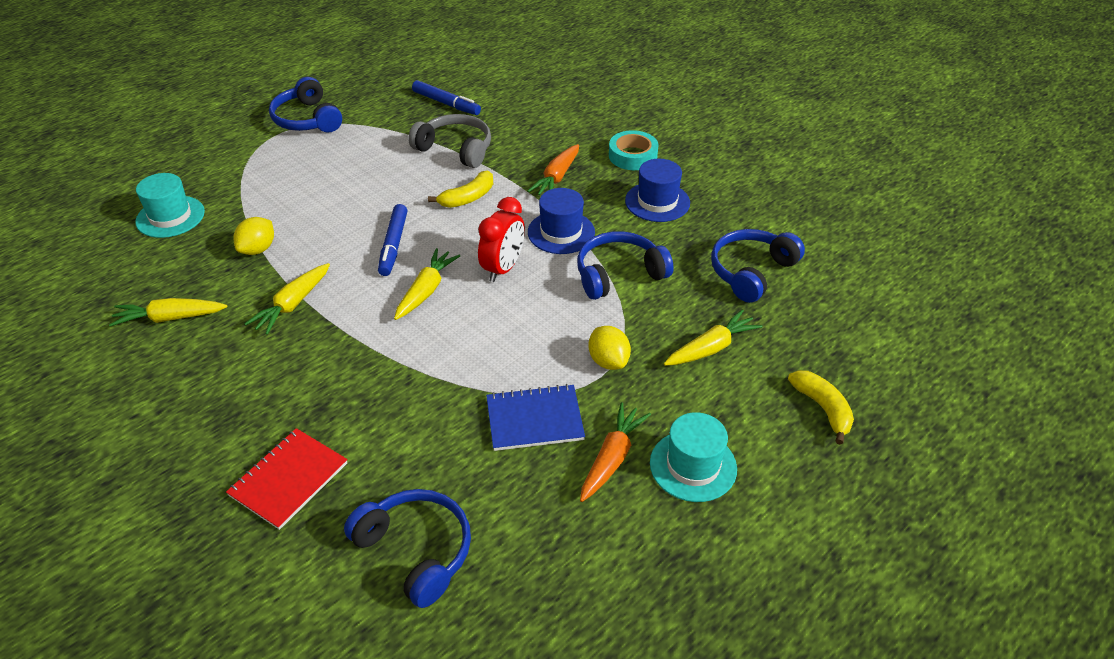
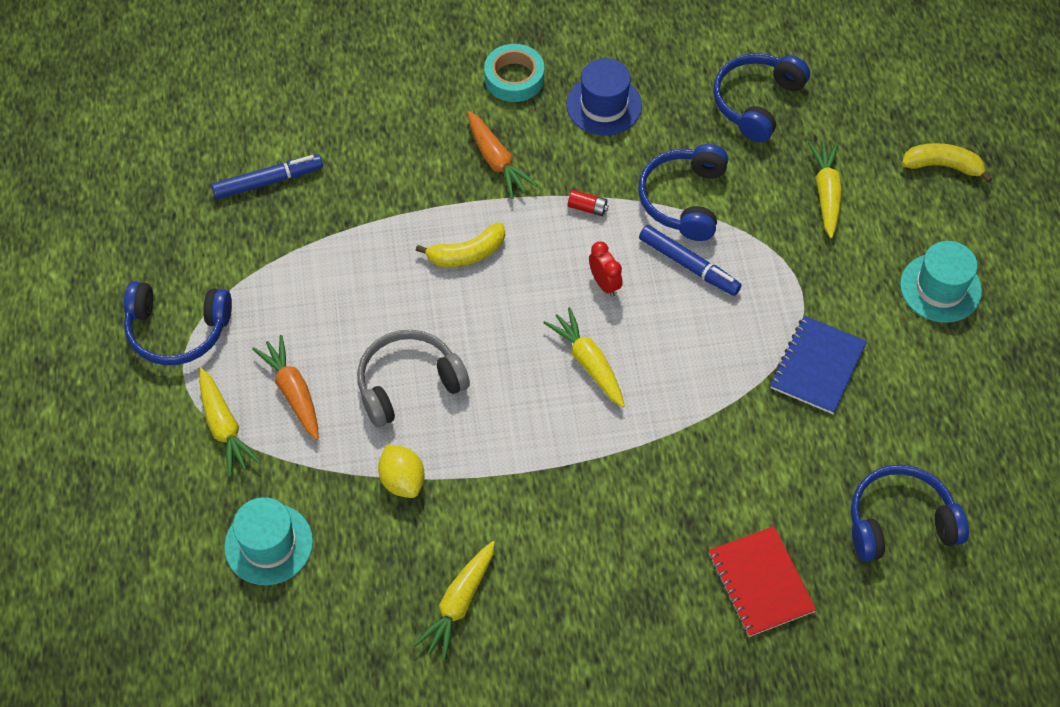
camera: 55 degrees left, 15 degrees up
(292, 305) = (522, 485): yellow carrot -> yellow carrot (224, 427)
(393, 245) = (494, 356): blue marker -> blue marker (689, 265)
(455, 149) = (369, 219): grey headphones -> grey headphones (408, 384)
(468, 198) = (467, 253): yellow banana -> yellow banana turned 75 degrees clockwise
(503, 268) = (604, 284): red clock -> red clock, size x0.63
(561, 232) = (587, 208): blue hat -> red battery
(608, 361) = (788, 274): yellow lemon -> none
(612, 458) = (896, 336): orange carrot -> orange carrot (293, 392)
(751, 272) = (756, 102): blue headphones -> blue headphones turned 45 degrees clockwise

